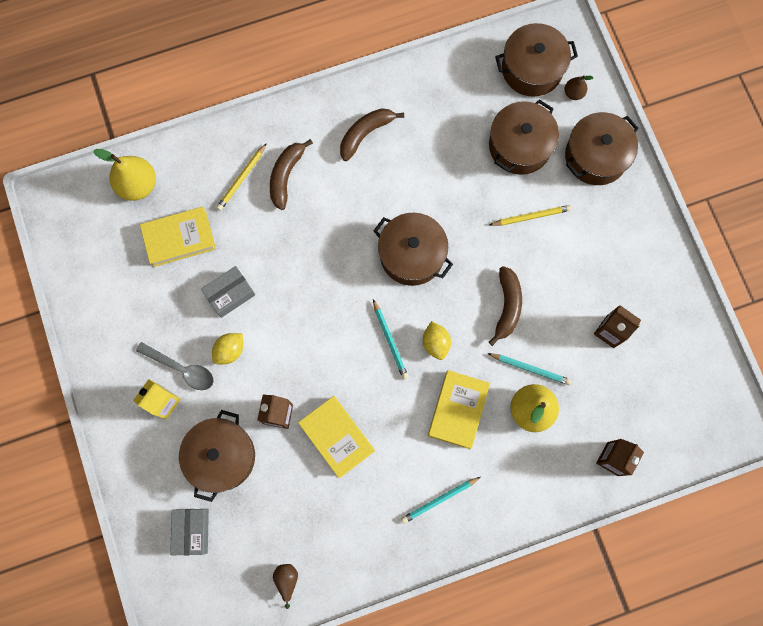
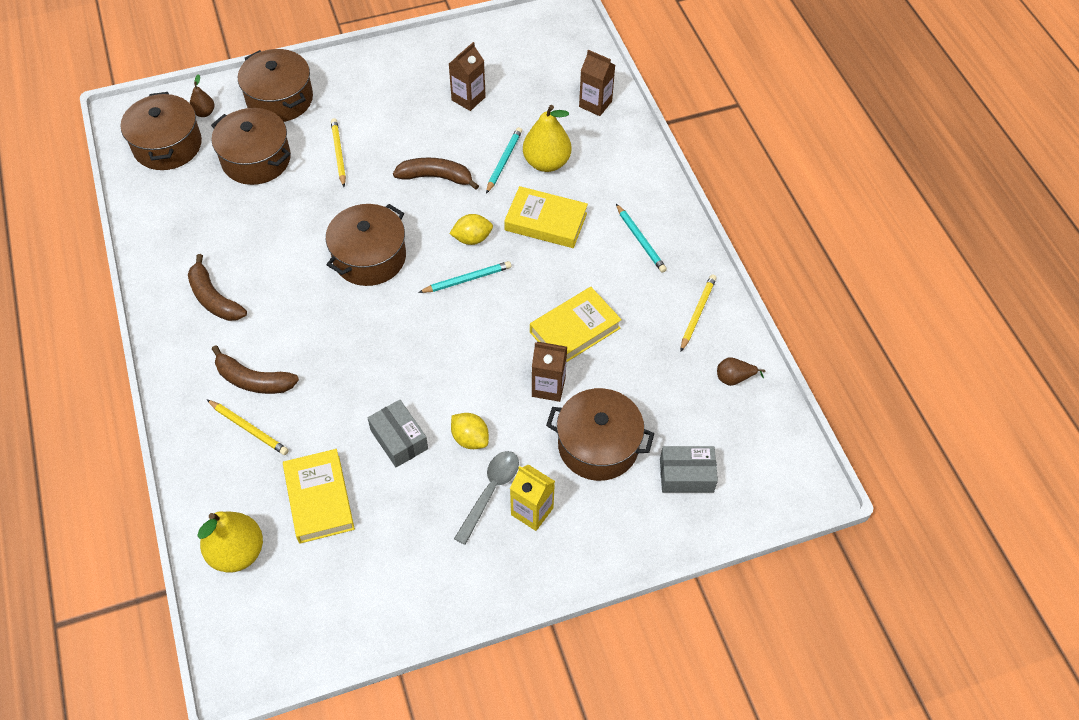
camera: 90 degrees left, 20 degrees down
(356, 550) = (697, 313): none -> yellow pencil

